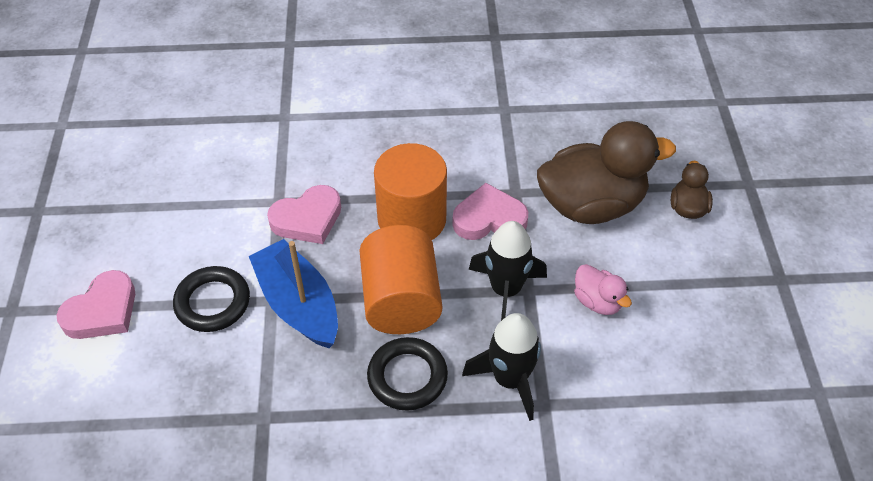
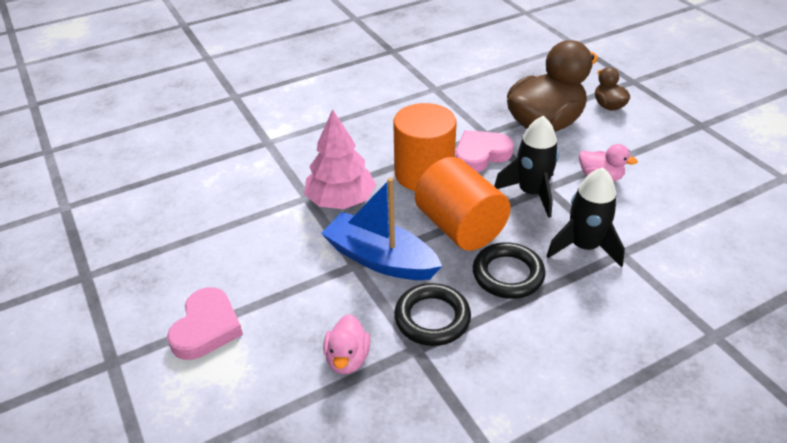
camera: 25 degrees left, 10 degrees down
(198, 399) = (347, 359): none -> pink duck
(213, 302) = (305, 284): black ring -> black ring (432, 318)
(307, 219) = (341, 200): pink heart -> pink tree

